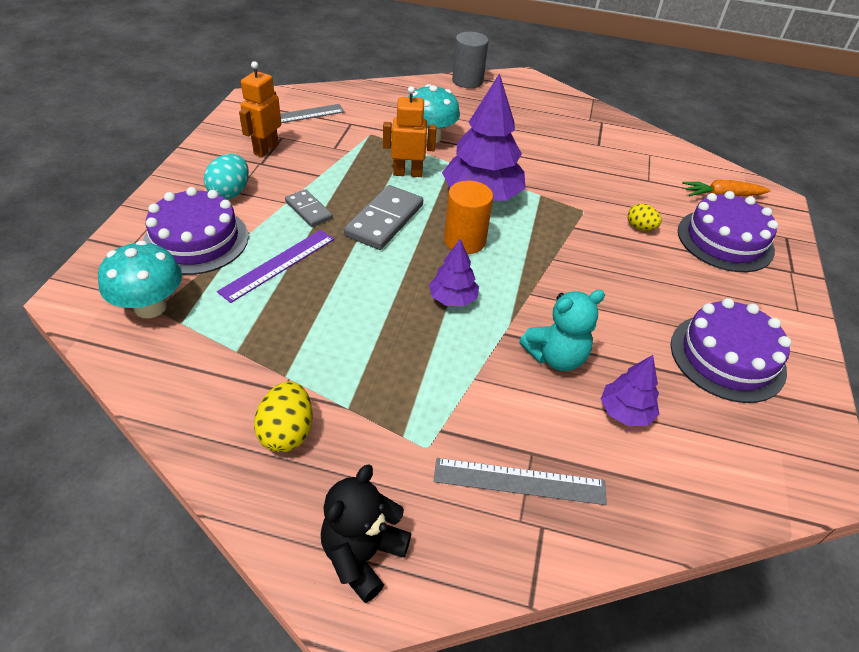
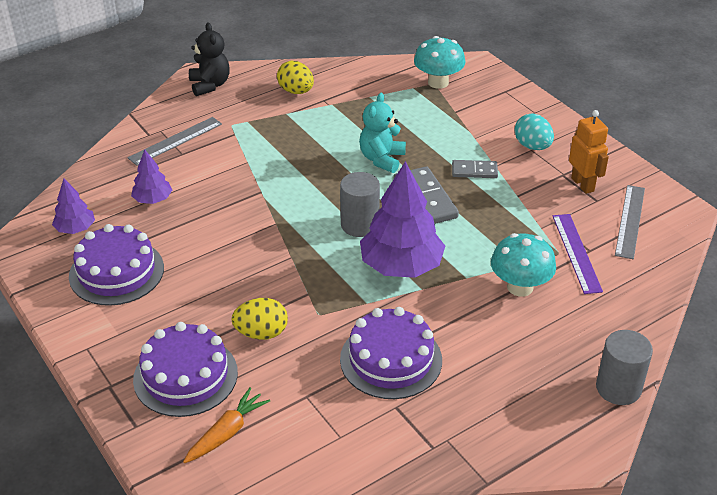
camera: 135 degrees right, 5 degrees down
(196, 240) = (487, 115): purple cake -> purple cake (391, 359)
(278, 264) = (427, 136): purple ruler -> purple ruler (576, 252)
(407, 173) = (475, 242): orange robot -> none
(453, 299) = (313, 187): purple tree -> purple tree (75, 229)
(464, 241) = (359, 225): orange cylinder -> grey cylinder
(556, 357) = (218, 199): turquoise teddy bear -> turquoise teddy bear (382, 159)
(640, 227) = (261, 333): yellow egg -> yellow egg, size x1.54

